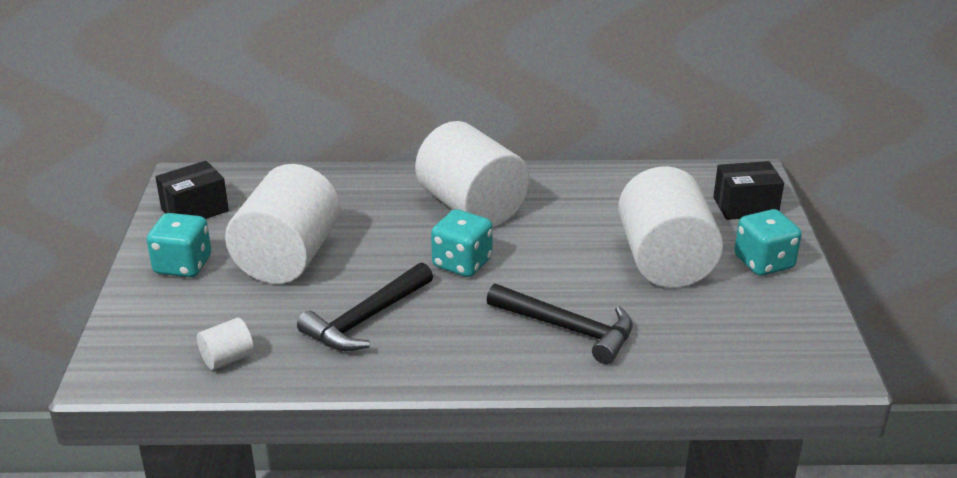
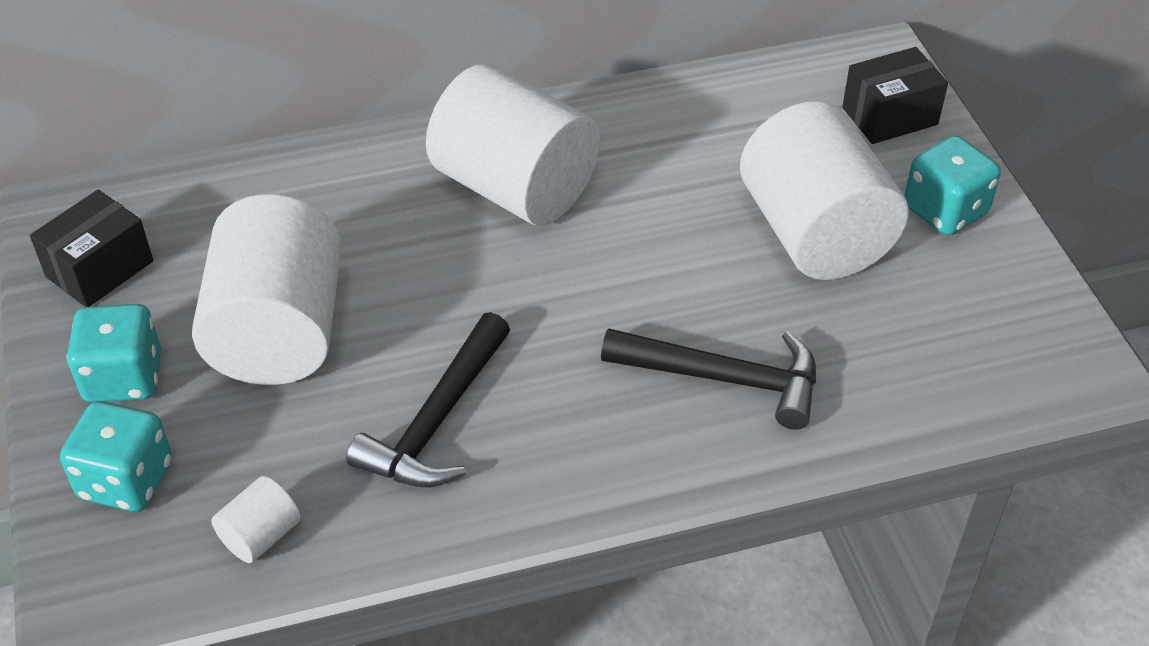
camera: 15 degrees left, 15 degrees up
(462, 263) = (537, 292): turquoise dice -> turquoise dice (126, 480)

